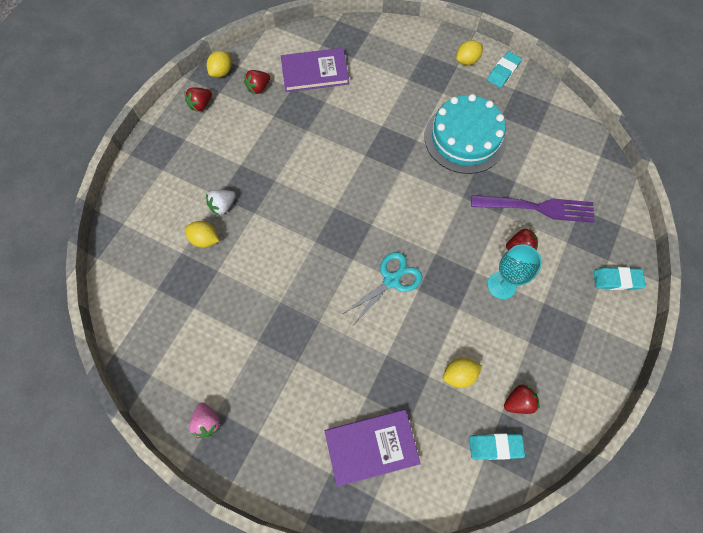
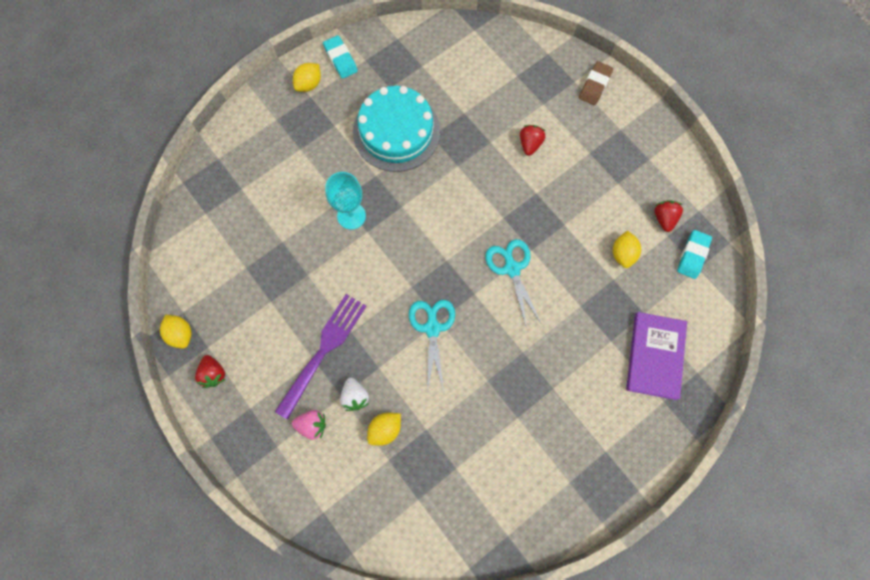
camera: 65 degrees left, 5 degrees up
(207, 422) = (576, 495): pink strawberry -> pink strawberry (312, 425)
(258, 88) = (226, 302): red strawberry -> none
(306, 238) = (432, 328): none -> turquoise scissors
(315, 72) = (238, 236): purple book -> none
(467, 61) = (309, 84): yellow lemon -> yellow lemon turned 45 degrees clockwise
(501, 285) = (558, 178): turquoise goblet -> turquoise goblet (351, 216)
(536, 208) = (499, 110): purple fork -> purple fork (323, 352)
(616, 280) = (595, 85): turquoise eraser -> brown eraser

